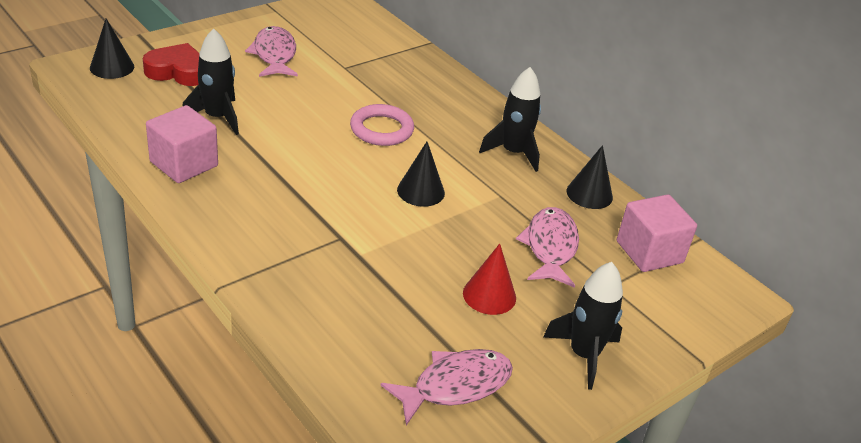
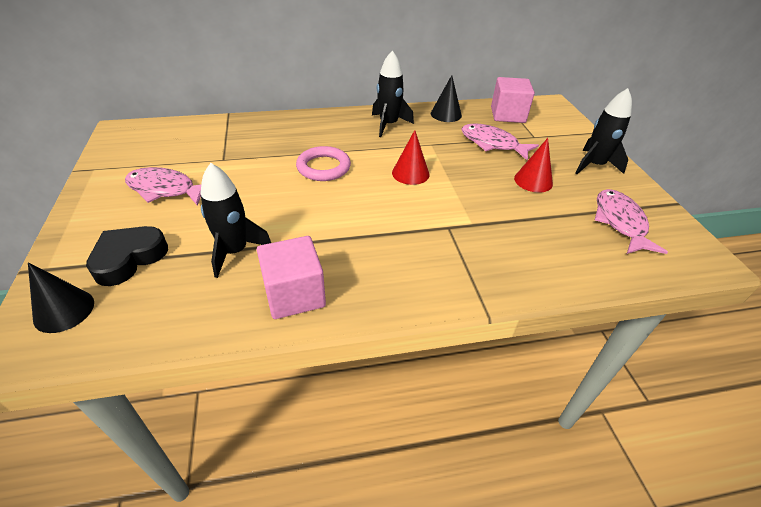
camera: 60 degrees left, 5 degrees up
(178, 71) = (129, 258): red heart -> black heart
(420, 191) = (410, 173): black cone -> red cone

